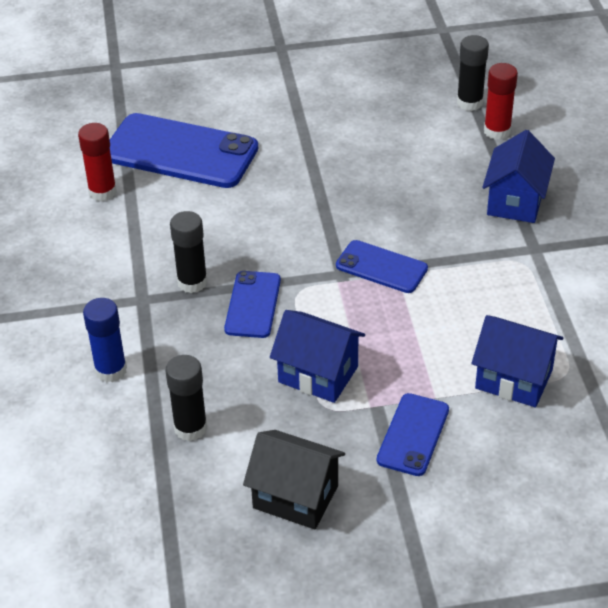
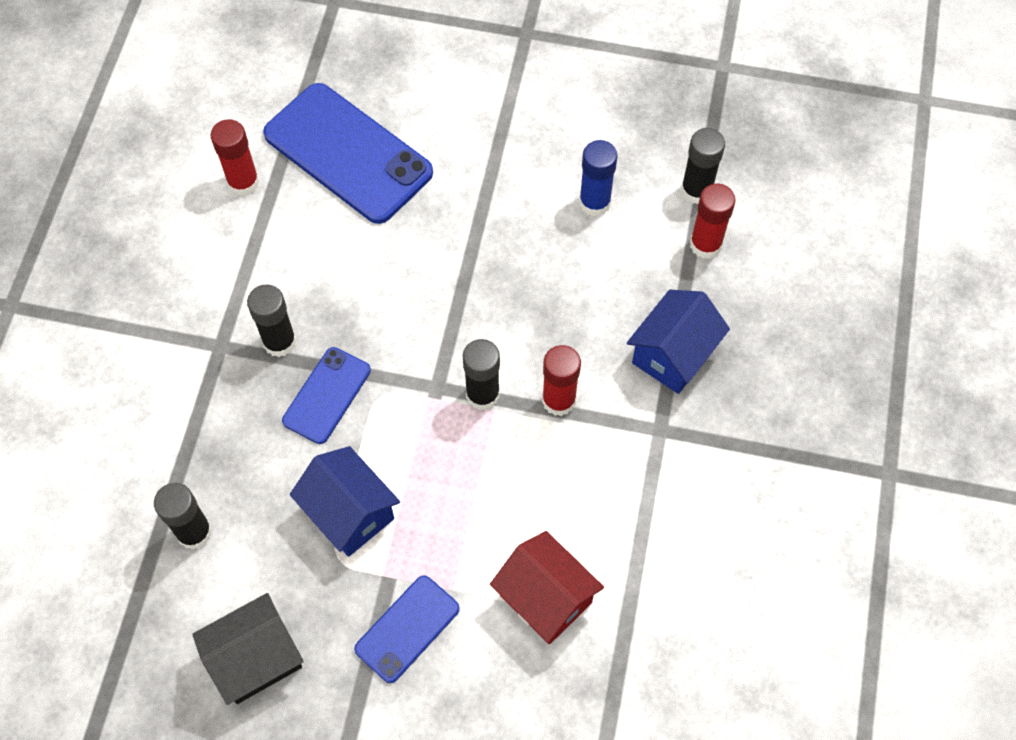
camera: 20 degrees right, 20 degrees up
(111, 370) = (150, 428): blue glue stick -> blue glue stick (594, 202)
(295, 497) = (256, 659): black house -> black house turned 75 degrees counterclockwise
(381, 267) = (482, 394): blue phone -> black glue stick
(444, 253) = (558, 400): none -> red glue stick
(513, 379) = (545, 598): blue house -> red house

